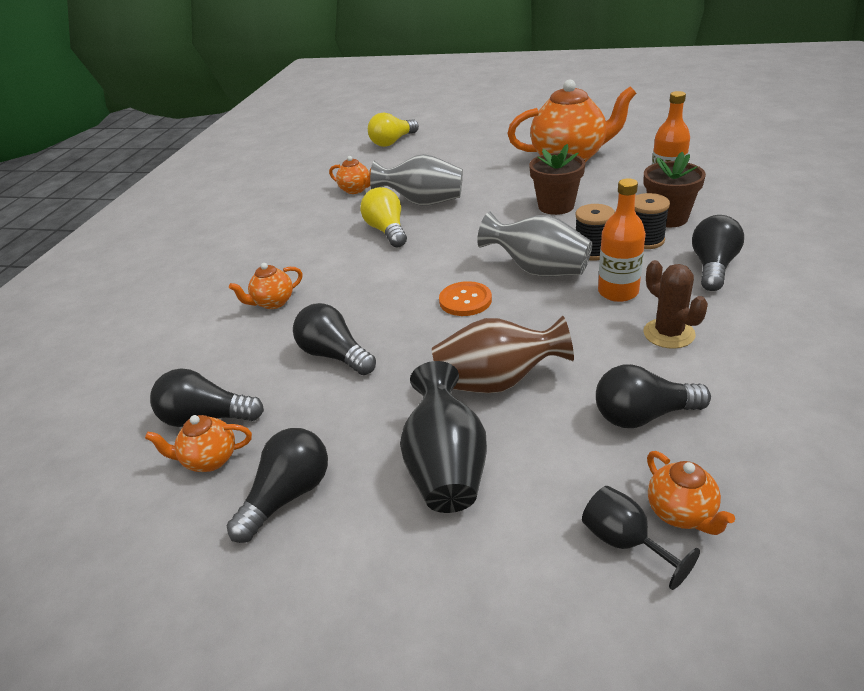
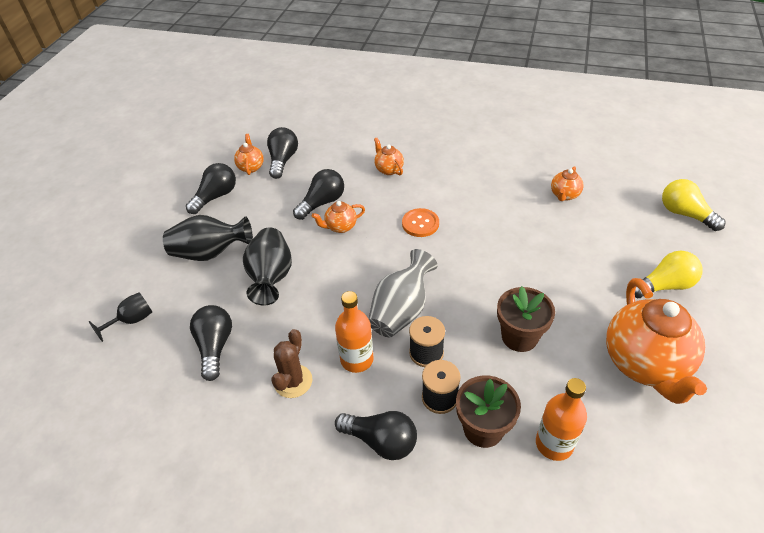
camera: 90 degrees right, 10 degrees up
(288, 496) = (216, 197): black light bulb -> black light bulb turned 90 degrees counterclockwise
(387, 231) = (483, 219): yellow light bulb -> yellow light bulb (664, 286)
(423, 202) = (534, 239): grey vase -> none
(465, 300) = (368, 265): orange button -> orange button (420, 224)
(497, 382) = (271, 277): brown vase -> black vase
(669, 333) = (293, 381): brown cactus -> brown cactus turned 45 degrees counterclockwise
(681, 513) = (137, 348): orange teapot -> orange teapot (340, 227)

